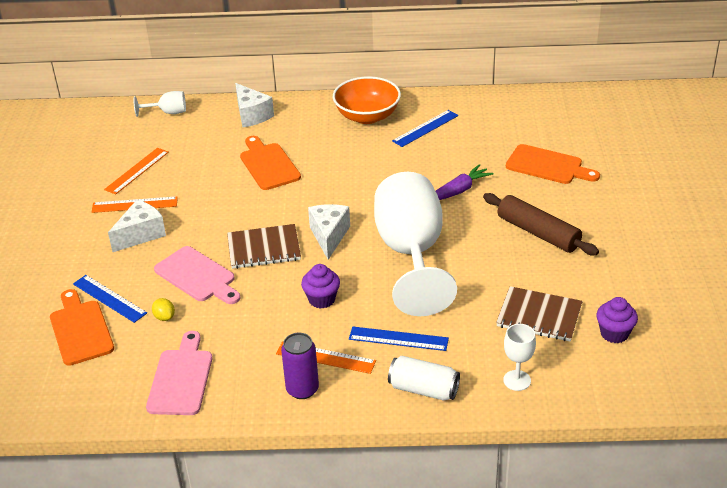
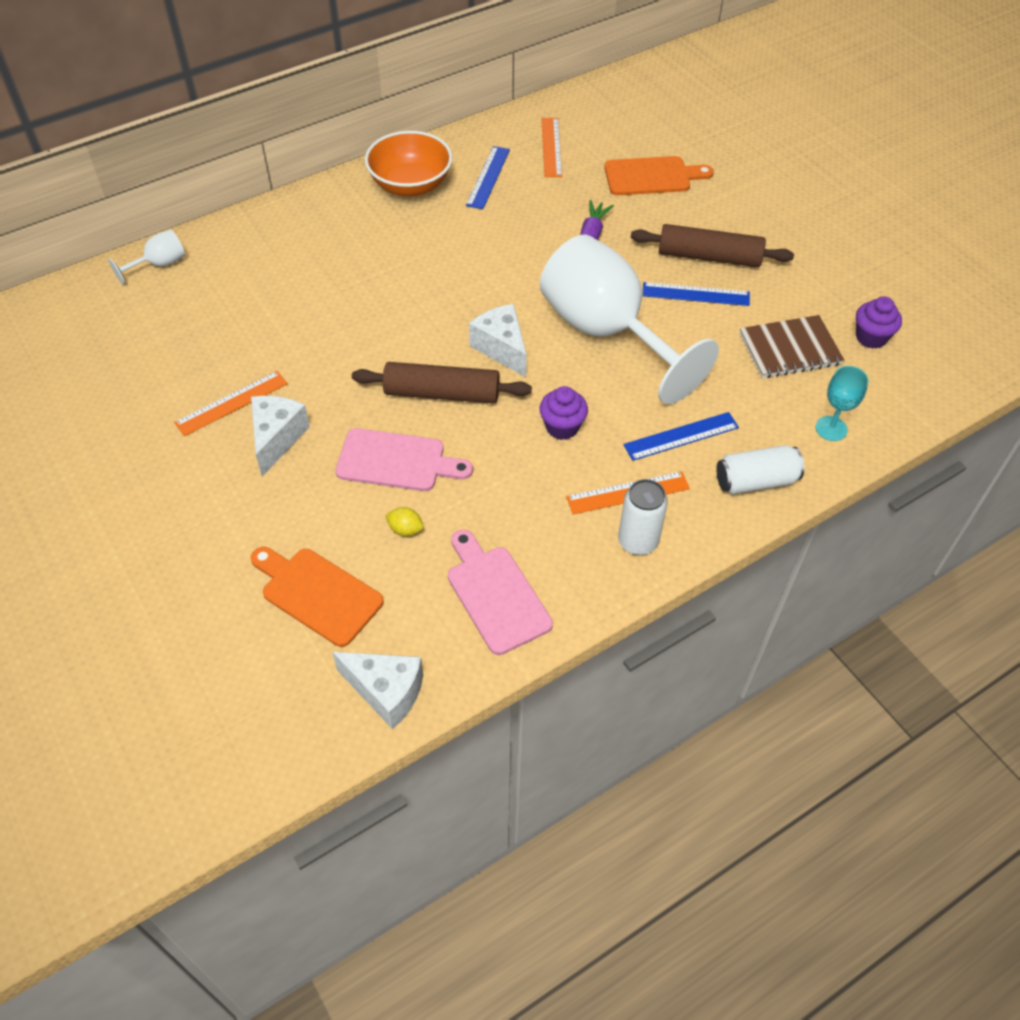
camera: 35 degrees left, 15 degrees up
(109, 298) = (315, 537): blue ruler -> blue ruler (695, 294)
(137, 171) = (192, 357): orange ruler -> orange ruler (551, 147)
(251, 115) = (271, 231): white cheese -> white cheese (386, 692)
(264, 248) = (442, 393): brown notebook -> brown rolling pin
(268, 165) = (350, 287): orange cutting board -> none
(302, 389) = (637, 541): purple can -> white can
(517, 380) = (831, 428): white goblet -> turquoise goblet

